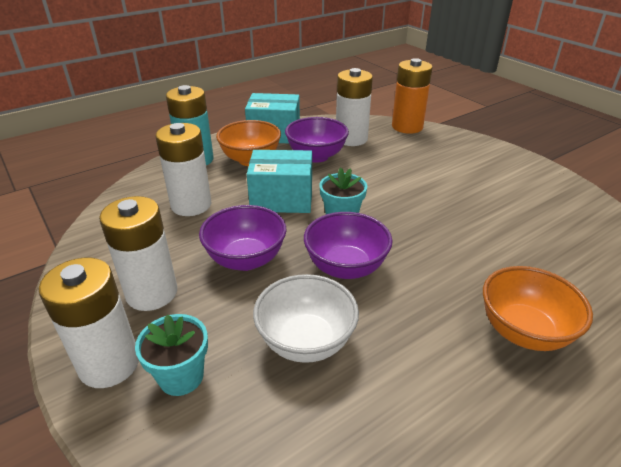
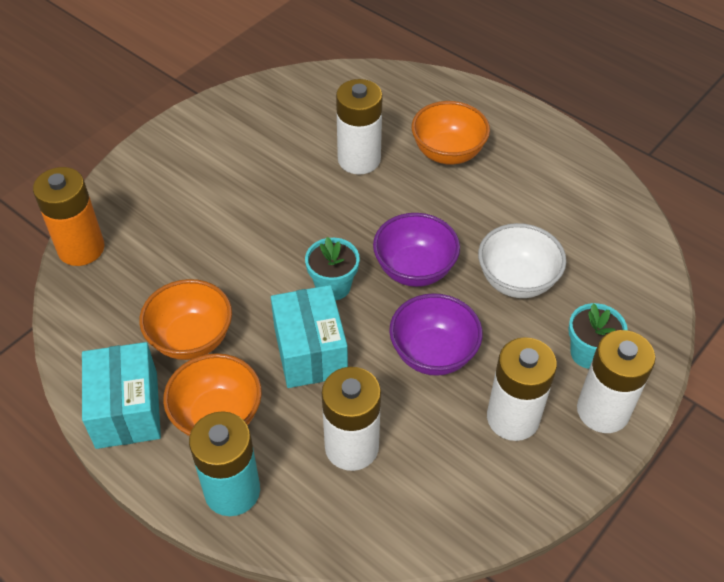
camera: 105 degrees left, 15 degrees up
(316, 156) = (191, 339): purple bowl -> orange bowl
(351, 139) = (130, 308): white battery -> white battery (359, 159)

